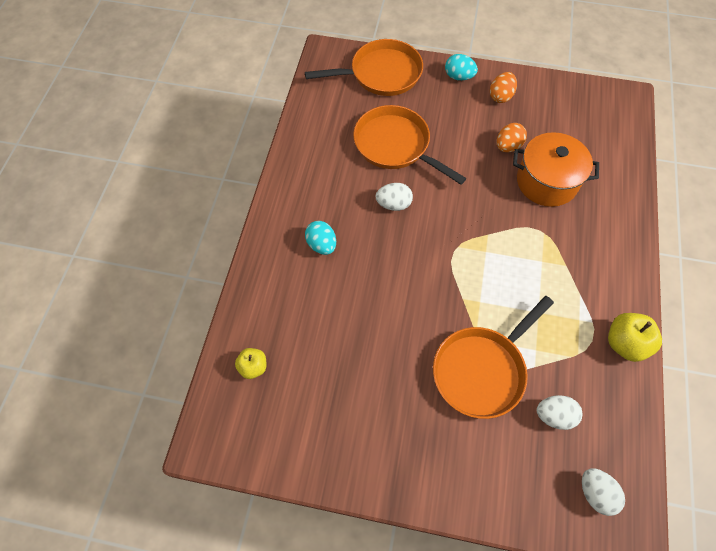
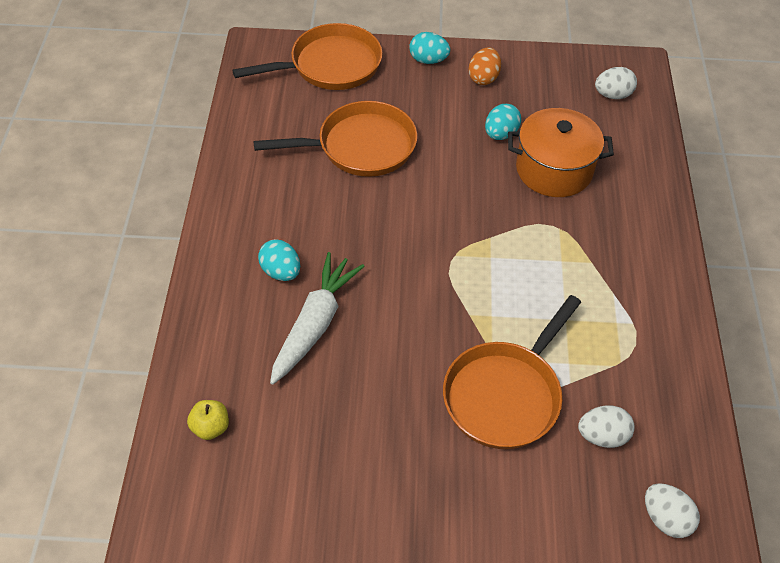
camera: 10 degrees left, 10 degrees down
(342, 292) = (315, 324): none -> white carrot
(393, 204) = (367, 215): white egg -> white egg (612, 95)
(395, 146) = (360, 146): orange pan -> orange pan turned 135 degrees clockwise
(508, 146) = (500, 134): orange egg -> turquoise egg
(625, 343) = (676, 343): yellow apple -> none

